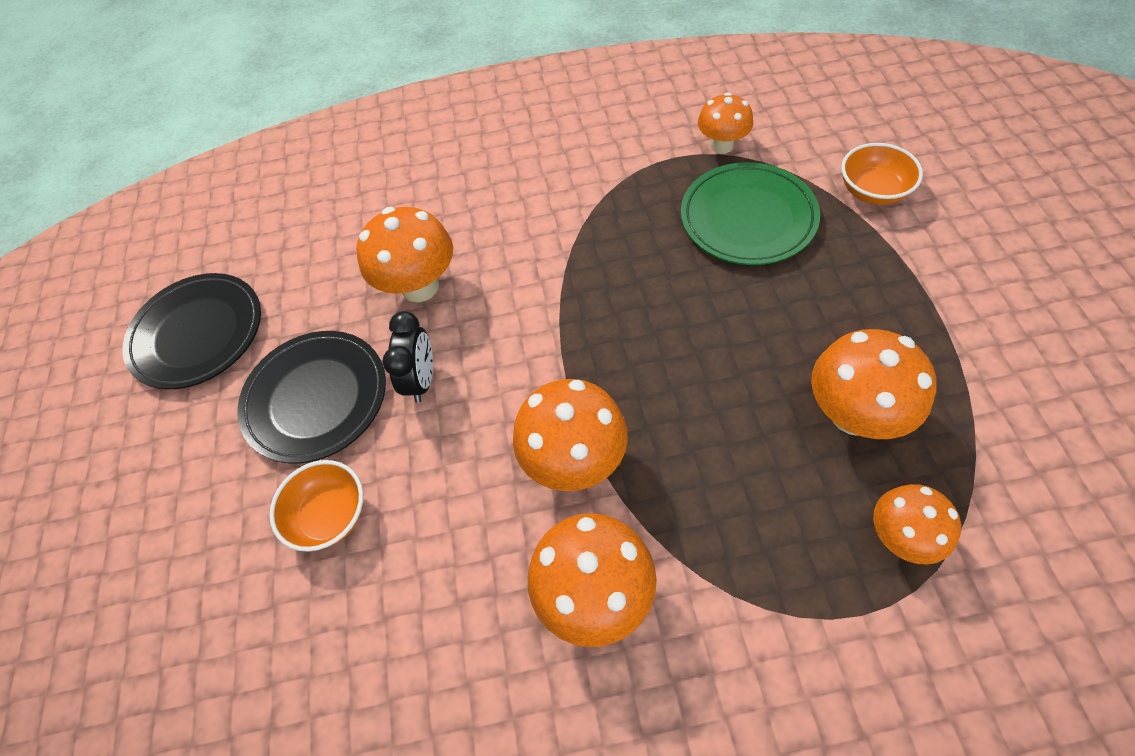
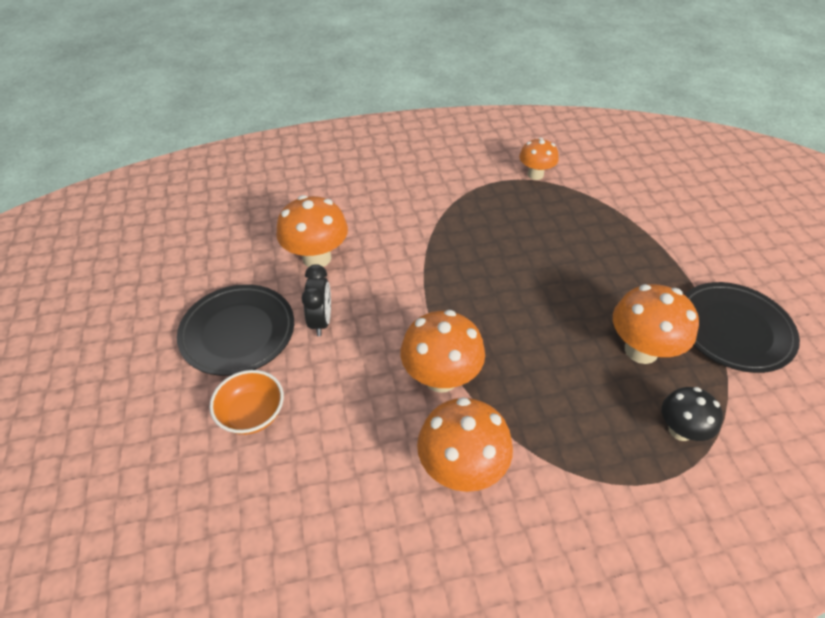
camera: 10 degrees left, 10 degrees down
(198, 334) = (140, 285): black plate -> black plate (733, 330)
(747, 218) = (557, 221): green plate -> none
(873, 191) = (643, 208): orange bowl -> none
(900, 537) = (680, 430): orange mushroom -> black mushroom

